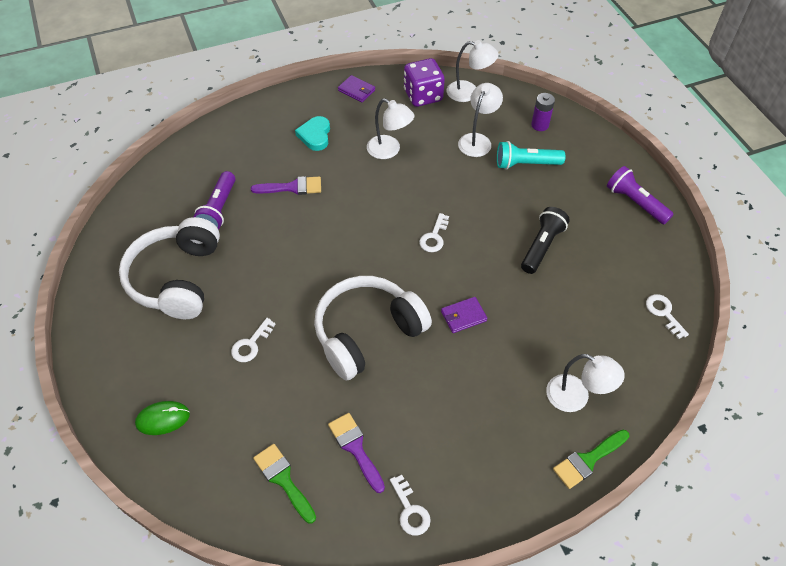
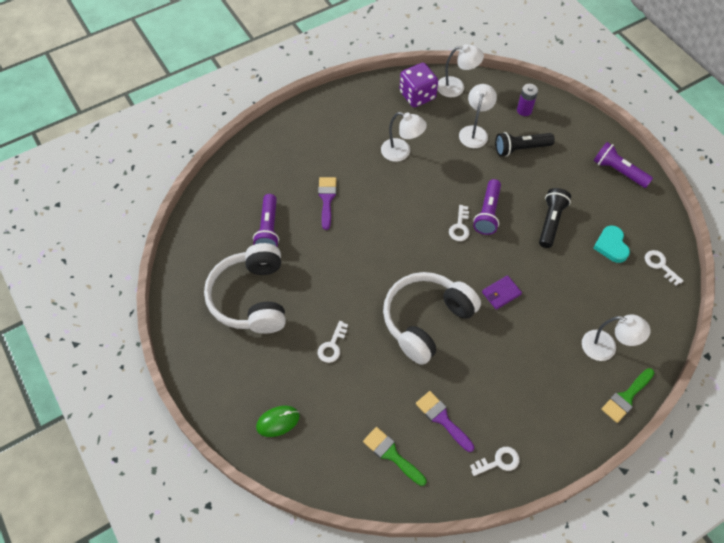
camera: 10 degrees left, 5 degrees up
(292, 187) = (327, 199): purple brush -> purple brush turned 75 degrees counterclockwise
(315, 135) = (333, 147): turquoise heart -> turquoise heart (611, 246)
(356, 90) = (357, 98): purple wallet -> none
(410, 510) = (498, 461): white key -> white key turned 75 degrees counterclockwise
(470, 227) = (487, 213): none -> purple flashlight
(525, 164) = (520, 149): turquoise flashlight -> black flashlight

